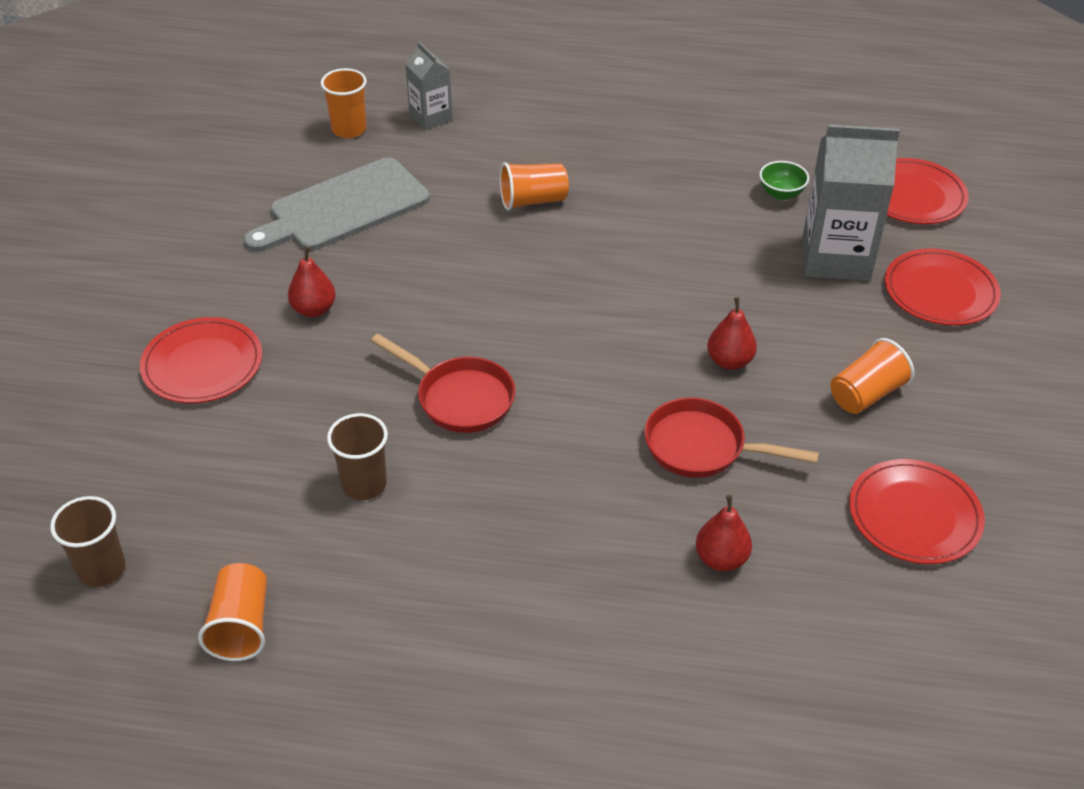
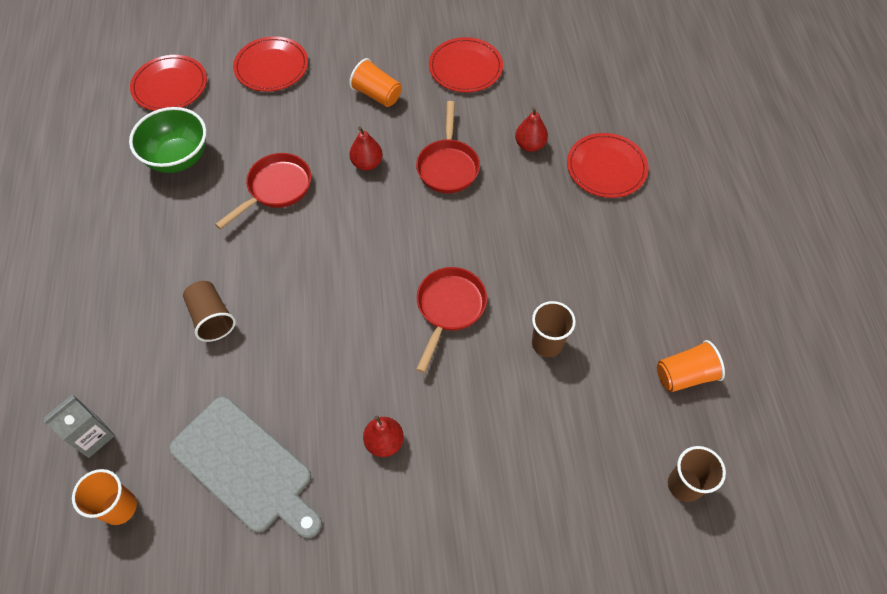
camera: 105 degrees left, 15 degrees up
(202, 364) = (471, 505): red plate -> red plate (606, 168)
(533, 201) = (212, 318): orange cup -> brown cup
(707, 270) = (276, 189): none -> red pan
(781, 194) = (178, 158): green bowl -> green bowl, size x1.97
(836, 258) = (248, 120): grey carton -> none

